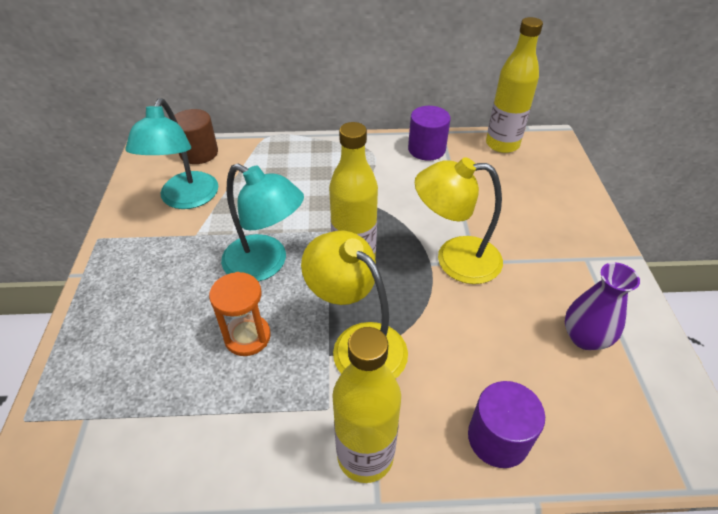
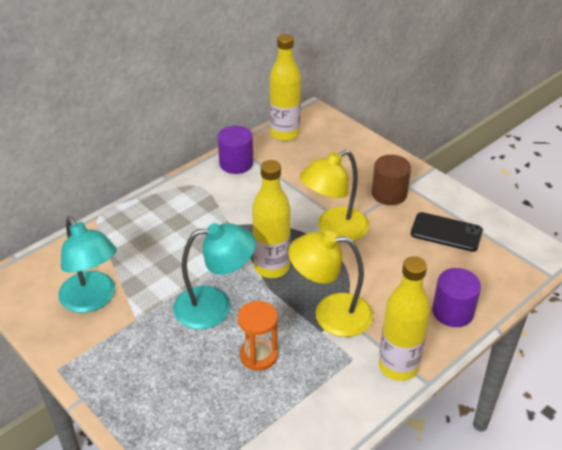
camera: 40 degrees left, 5 degrees down
(199, 153) = (54, 260): brown cylinder -> brown cylinder (389, 194)
(584, 337) = (446, 232): purple vase -> black phone

